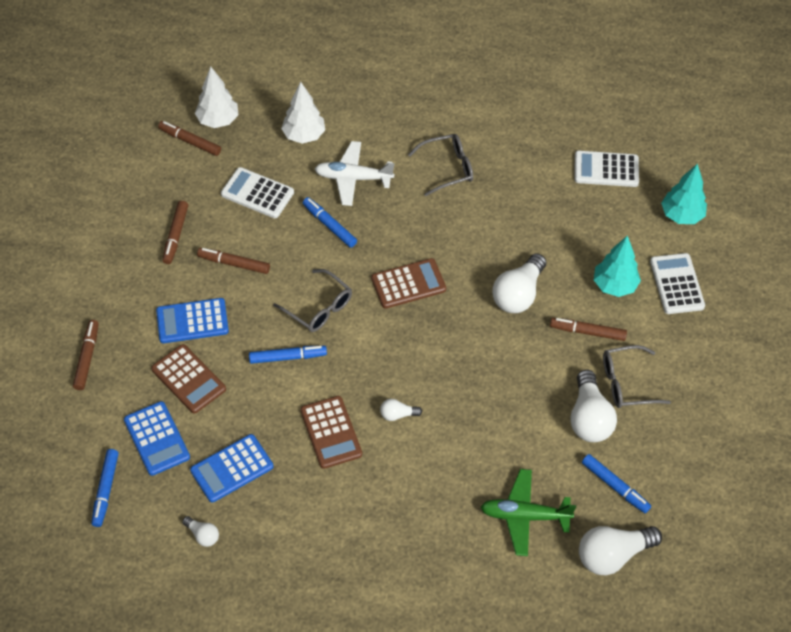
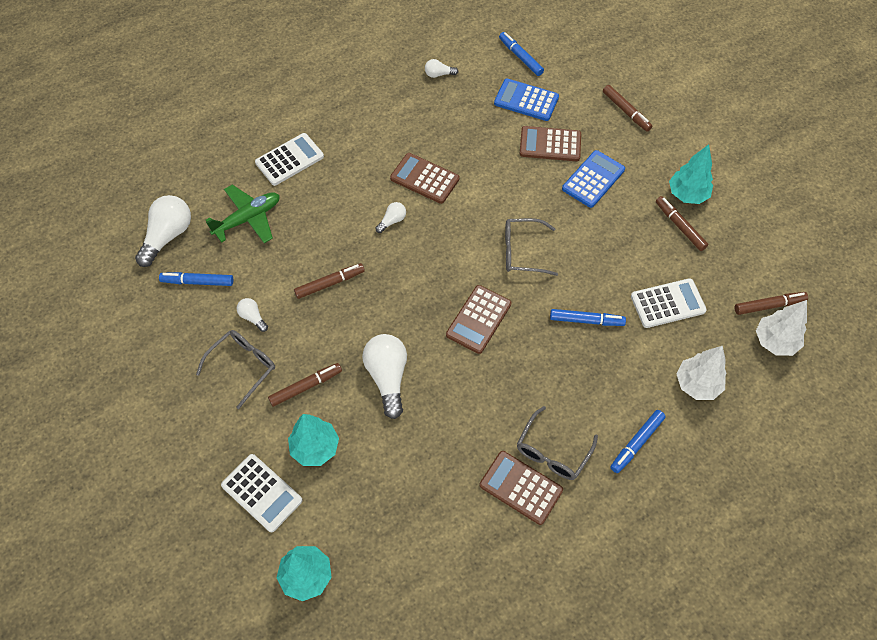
camera: 140 degrees right, 5 degrees up
(137, 253) = (687, 194): none -> turquoise tree
(232, 468) = (462, 116): blue calculator -> none
(234, 264) = (616, 237): brown marker -> brown marker (330, 283)
(288, 357) = (504, 203): blue marker -> blue marker (636, 443)
(353, 178) = (615, 377): white plane -> none
(491, 165) = (521, 487): none -> brown calculator
(589, 418) = (253, 317): white light bulb -> white light bulb, size x0.49
(606, 169) = (415, 572): white calculator -> white calculator (289, 160)

